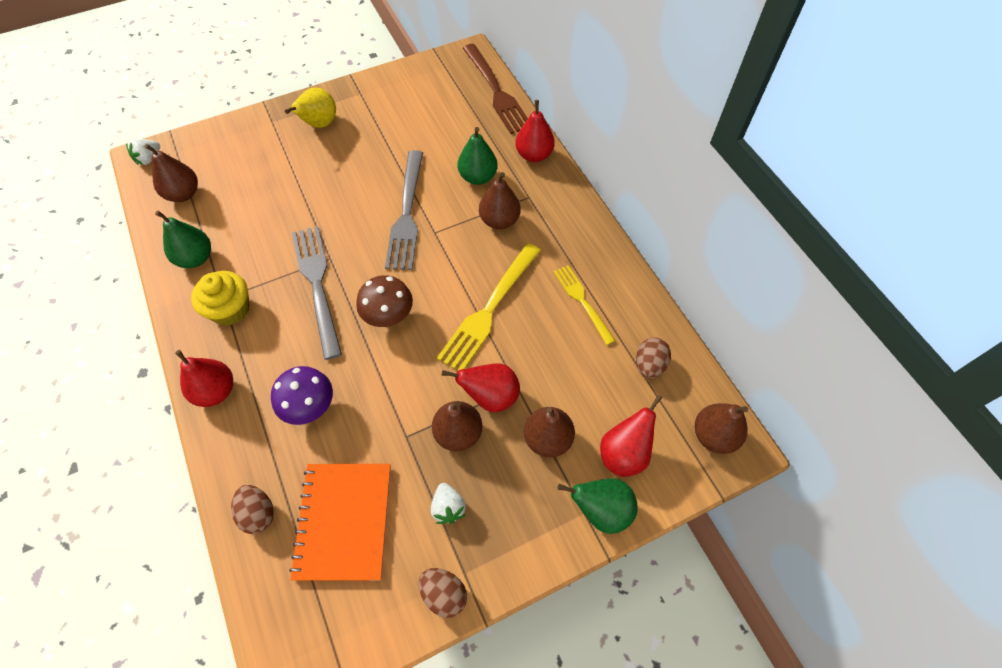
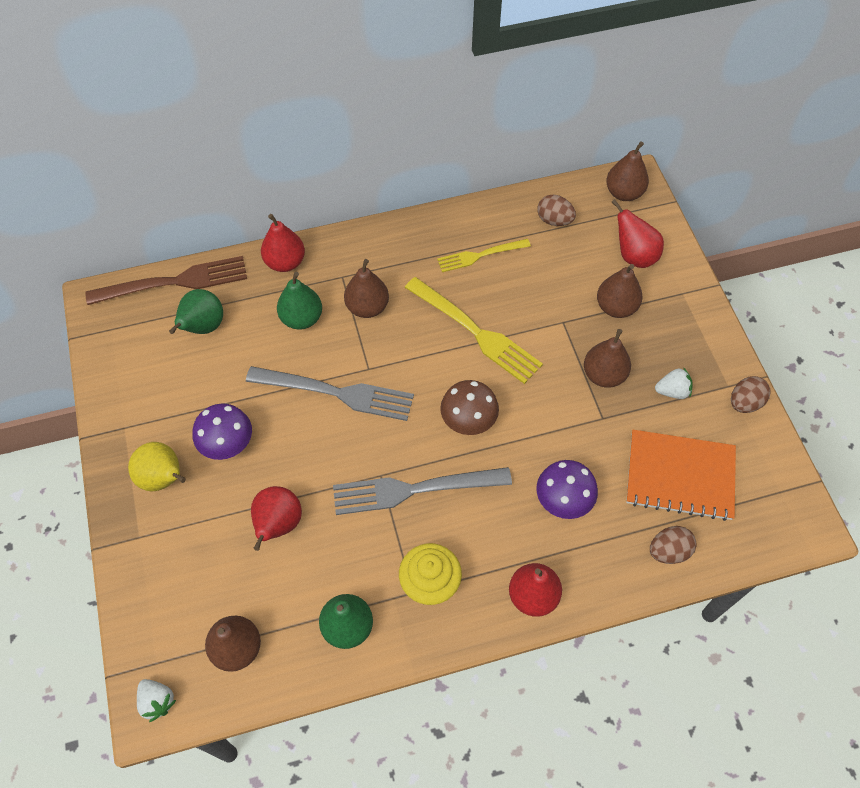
camera: 80 degrees left, 0 degrees up
(350, 154) = (228, 445): none -> purple mushroom
(490, 396) = (570, 344): red pear -> red pear (278, 524)
(601, 510) = (681, 281): green pear -> green pear (203, 327)

